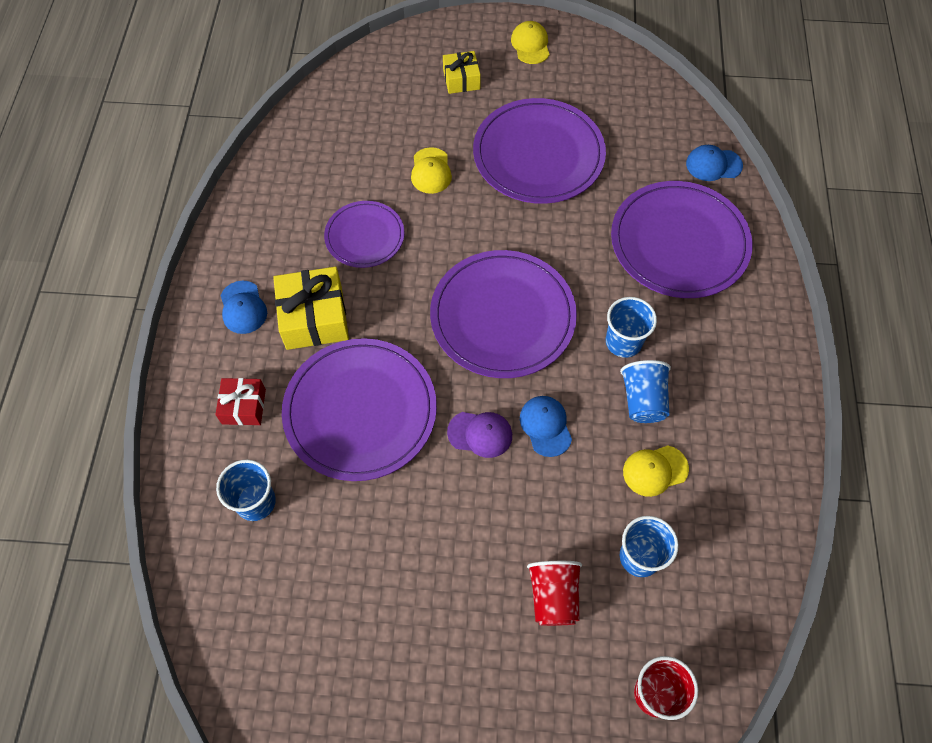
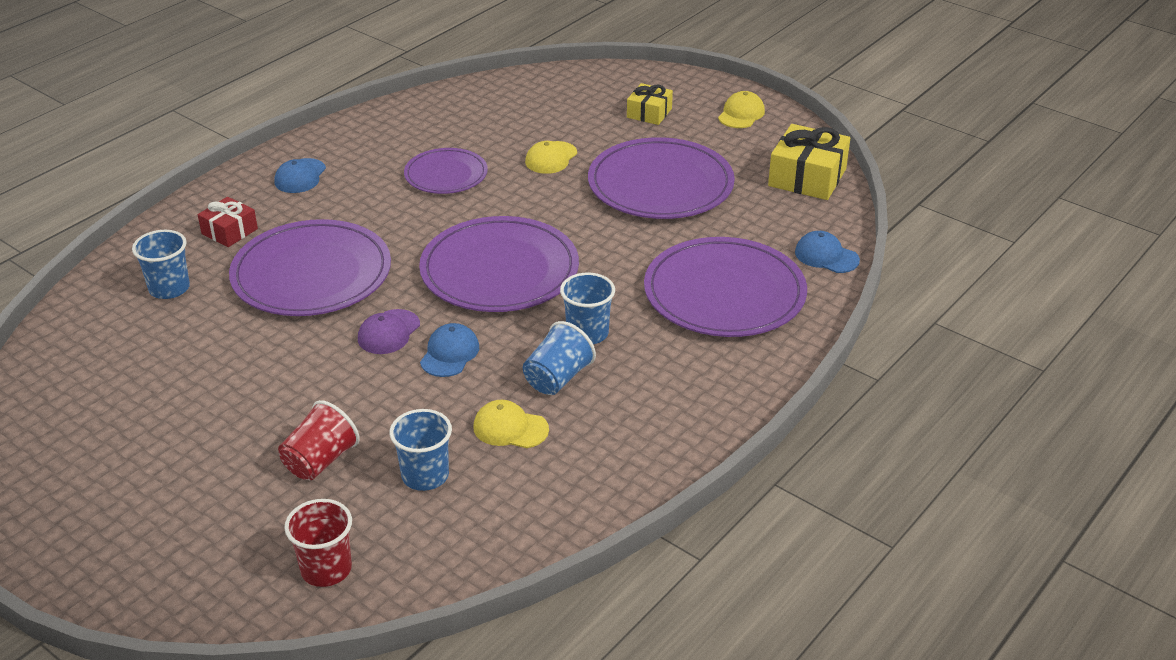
camera: 35 degrees right, 25 degrees down
(314, 317) = (346, 205): yellow gift -> yellow gift (807, 177)
(480, 434) = (388, 332): purple cap -> purple cap turned 75 degrees clockwise

